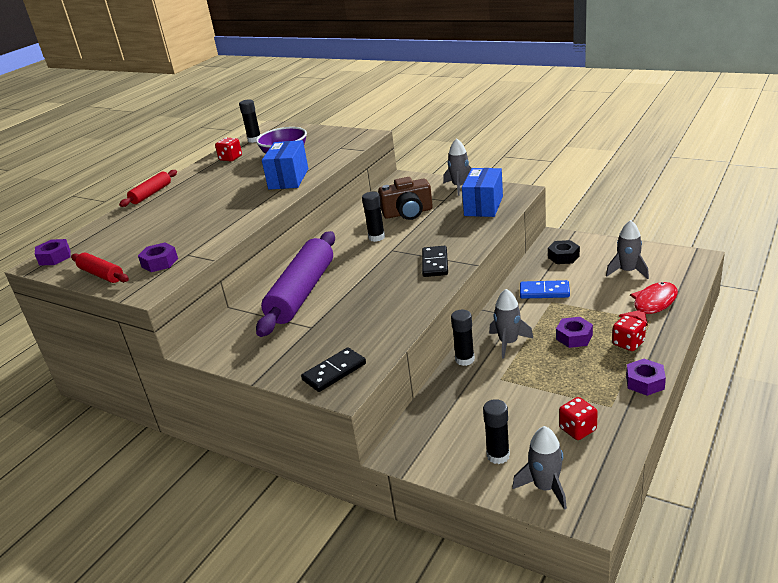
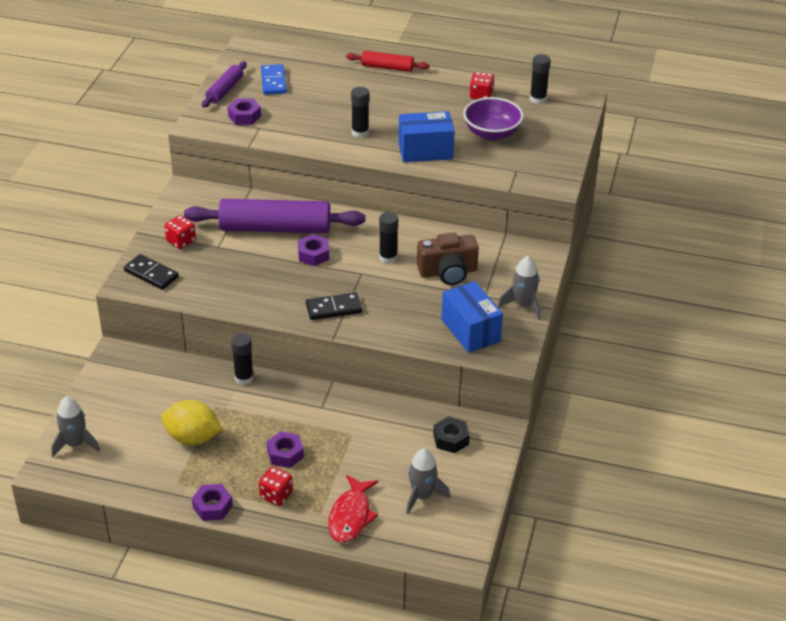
camera: 70 degrees right, 10 degrees up
(55, 257) = (256, 53): purple nut -> purple nut (313, 255)
(101, 274) = (225, 90): red rolling pin -> purple rolling pin
(408, 213) = (448, 272): brown camera -> brown camera turned 75 degrees counterclockwise
(483, 206) = (470, 330): blue box -> blue box turned 60 degrees clockwise
(498, 455) = (112, 413): black glue stick -> black glue stick (360, 133)
(508, 343) = (273, 406): grey rocket -> none
(544, 292) = (370, 427): blue domino -> blue domino (273, 81)
(545, 394) = (192, 437): none -> yellow lemon
(577, 429) = (144, 461): red dice -> red dice (181, 241)
(652, 305) = (351, 516): red fish -> red fish turned 75 degrees clockwise

